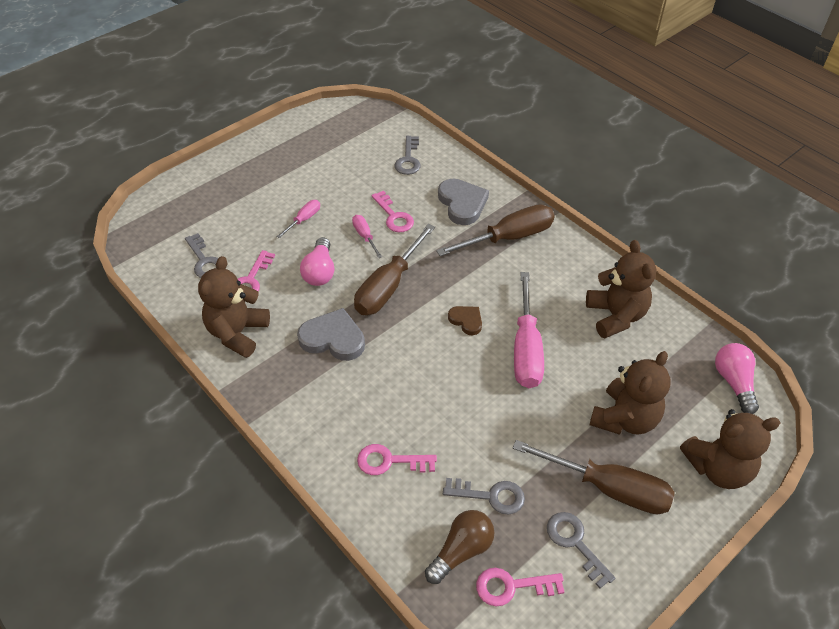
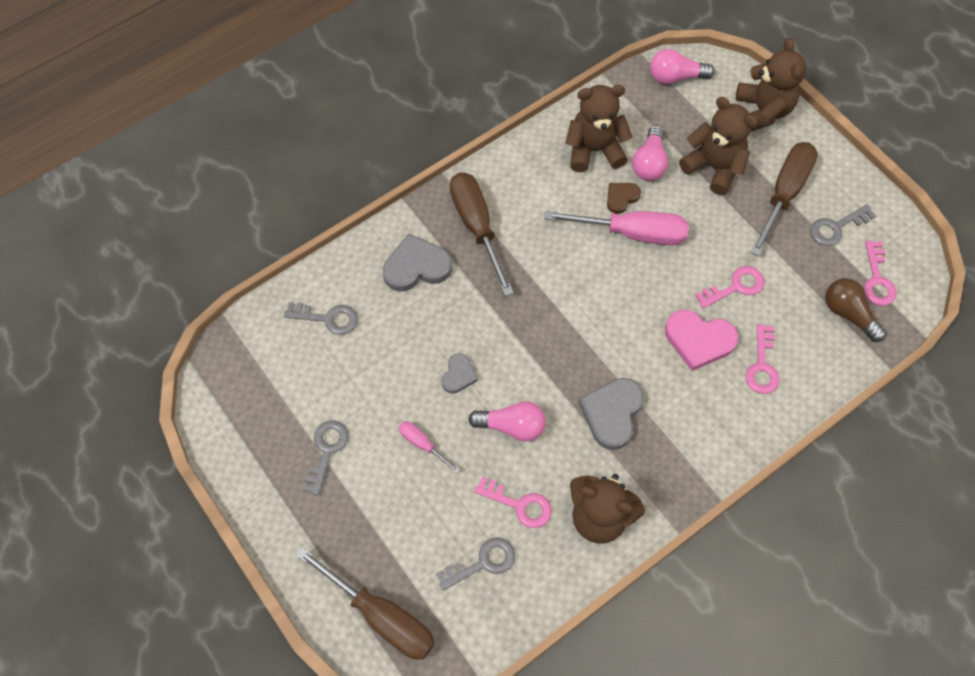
camera: 85 degrees left, 15 degrees up
(364, 236) = (458, 375): pink screwdriver -> grey heart
(388, 287) = (541, 354): brown screwdriver -> brown screwdriver (382, 617)
(394, 216) = (428, 341): pink key -> pink key (735, 286)
(413, 405) = (699, 340): none -> pink heart
(466, 321) = (593, 282): brown heart -> brown heart (621, 198)
(490, 496) = (795, 285): grey key -> grey key (326, 451)
(613, 361) = (649, 163): none -> pink light bulb

